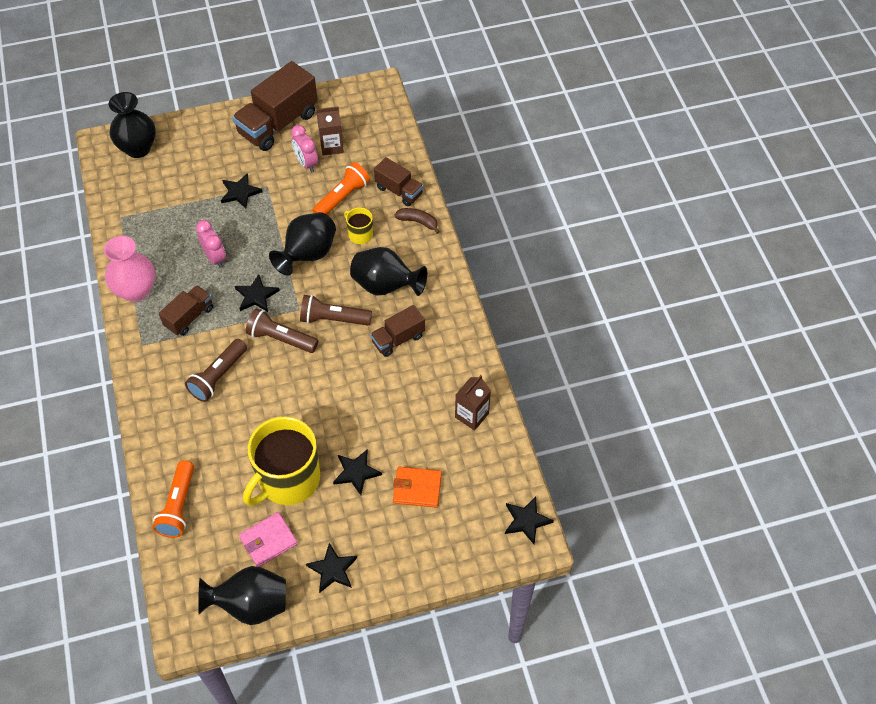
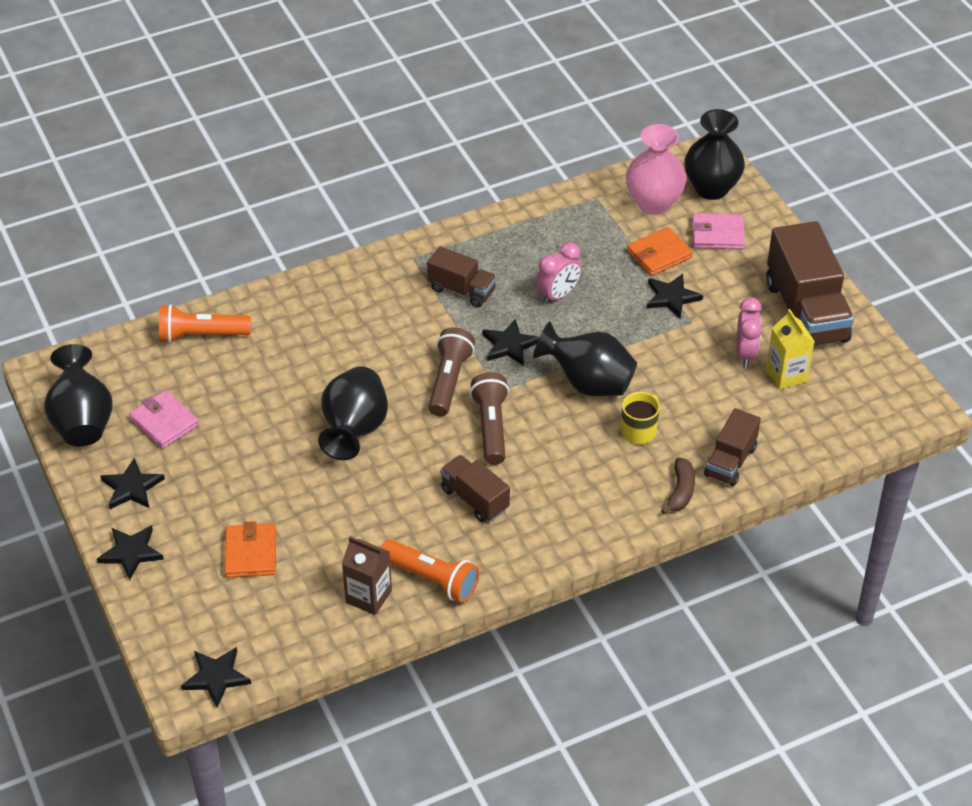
camera: 80 degrees right, 10 degrees down
(136, 290) = (489, 235): pink vase -> pink vase (653, 203)
(186, 154) = (717, 234): none -> pink wallet
(194, 191) = (659, 254): none -> orange wallet
(218, 376) = (381, 333): brown flashlight -> none
(278, 123) = (805, 312): brown truck -> brown truck turned 135 degrees counterclockwise
(288, 479) = (247, 425): yellow mug -> none
(306, 163) = (745, 354): pink clock -> pink clock turned 135 degrees clockwise
(331, 146) = (786, 375): brown carton -> yellow carton
(342, 198) = (697, 402): orange flashlight -> orange flashlight (431, 579)
(356, 472) = (265, 488): black star -> black star (131, 552)
(385, 286) = (558, 472): black vase -> black vase (354, 430)

